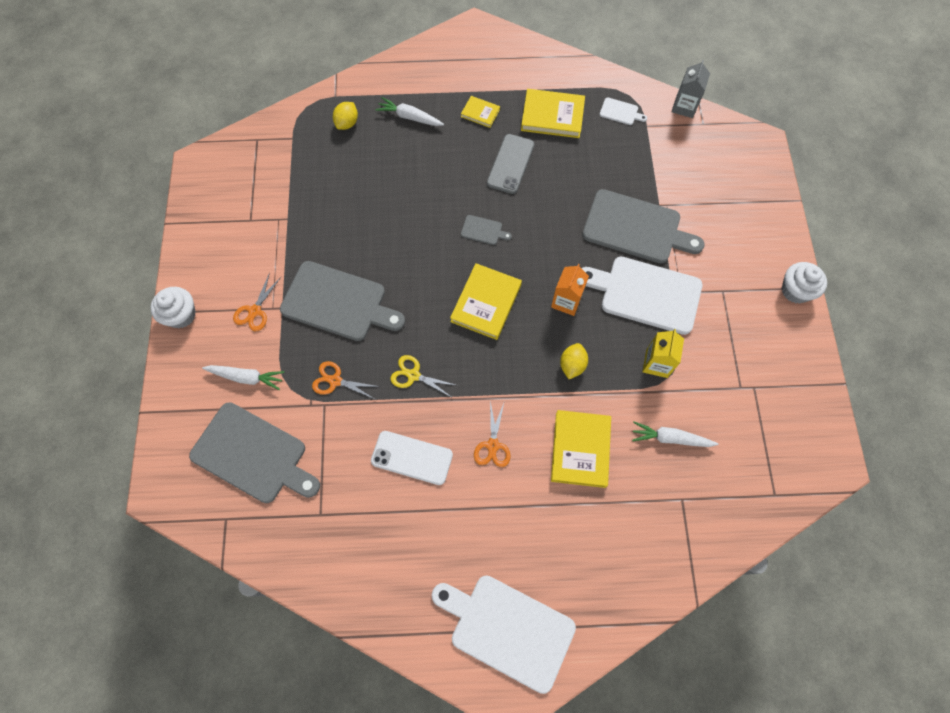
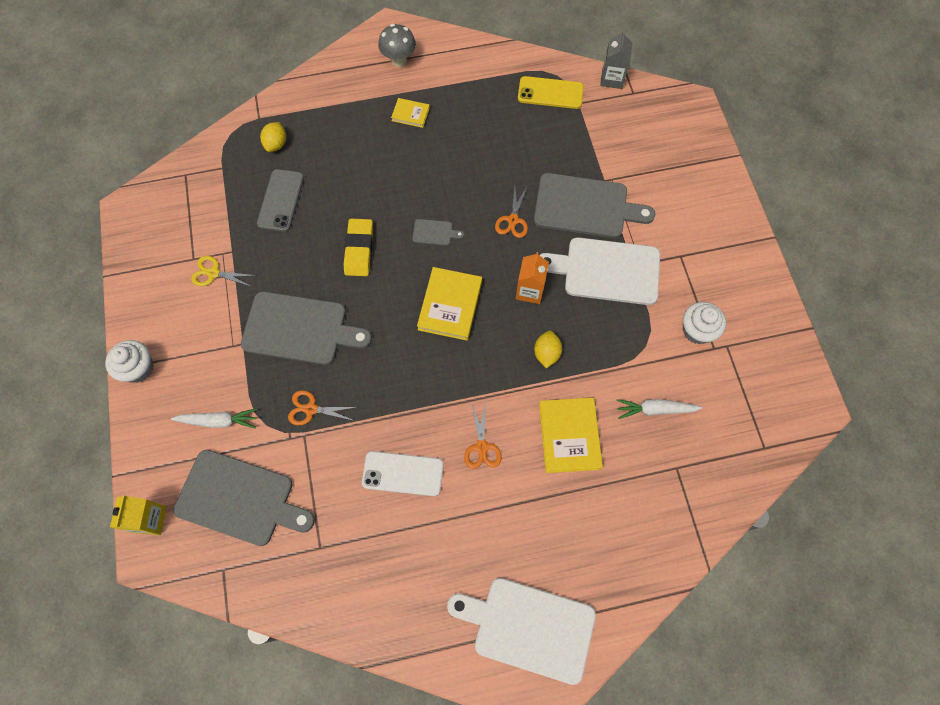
camera: 10 degrees left, 0 degrees up
(255, 311) = (215, 352): orange scissors -> orange scissors (513, 220)
(408, 235) = (359, 249): none -> yellow eraser
(409, 117) = (339, 129): white carrot -> none
(413, 375) = (389, 390): yellow scissors -> yellow scissors (213, 273)
(478, 60) = (399, 60): none -> grey mushroom
(510, 164) = (450, 161): grey phone -> grey phone (281, 200)
(552, 116) = (483, 107): yellow book -> none
(620, 112) = (550, 93): white cutting board -> yellow phone
(656, 363) = (629, 338): yellow carton -> yellow carton (150, 519)
(795, 290) = (750, 244): white cupcake -> white cupcake (697, 330)

